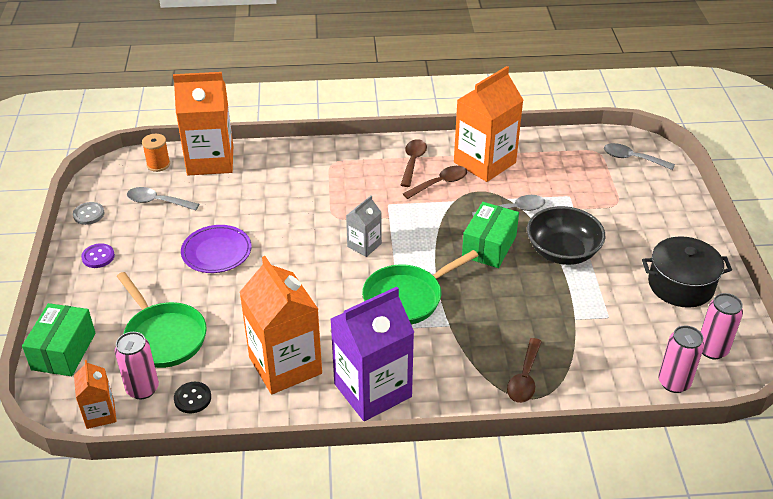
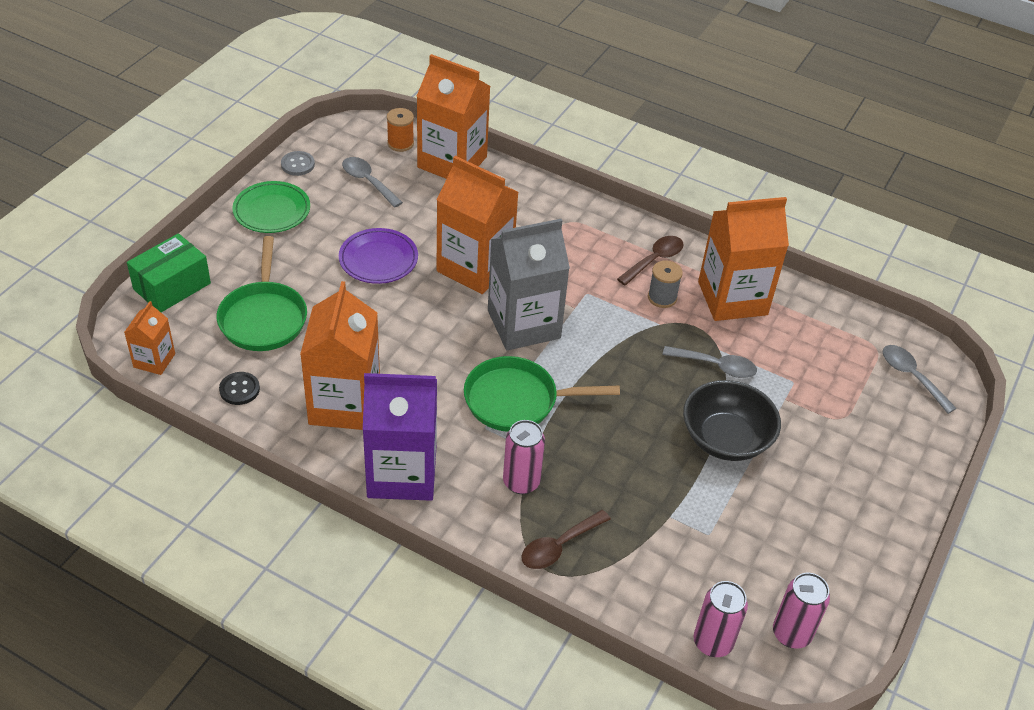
camera: 30 degrees right, 5 degrees up
(98, 257) = (272, 211): purple button -> green plate
(142, 389) = (206, 357): pink can -> pink can (521, 482)
(294, 224) = (475, 267): none -> orange carton
(364, 245) = (524, 324): grey carton -> grey carton, size x1.99
(440, 183) = (662, 297): brown spoon -> grey spool
(489, 246) = (651, 391): green box -> none
(681, 285) = (826, 546): black pot -> none

